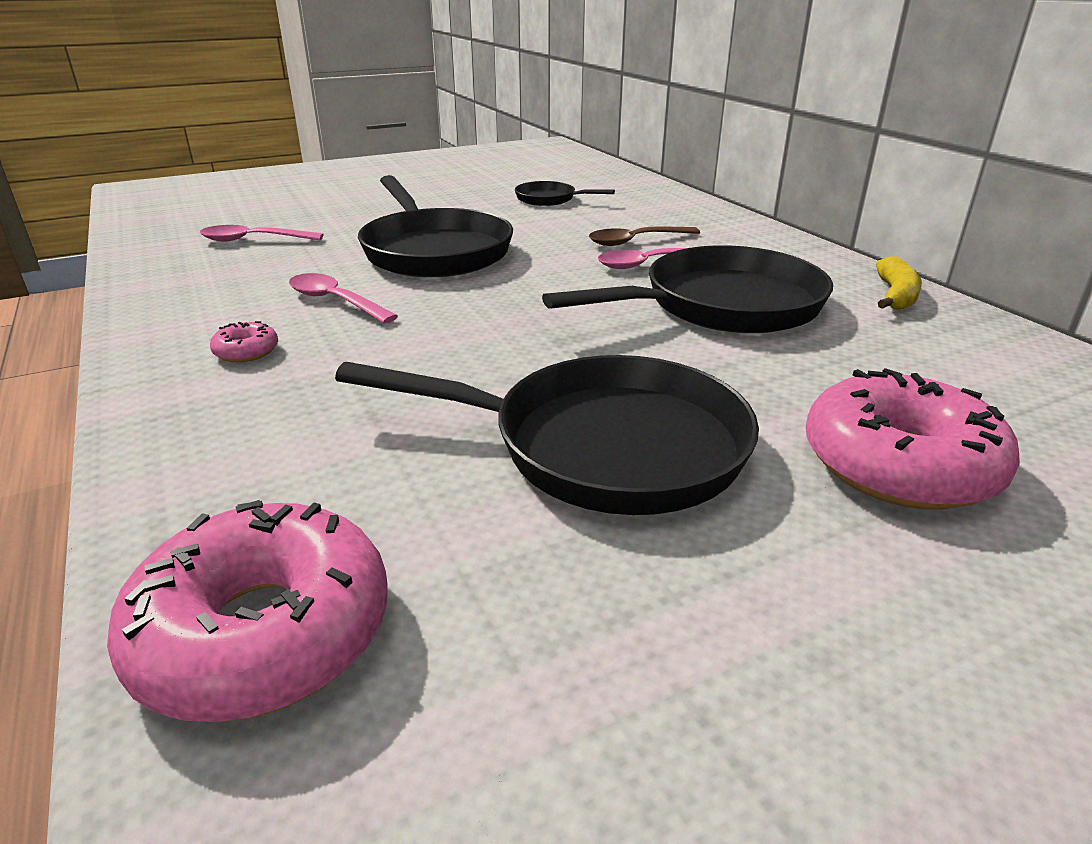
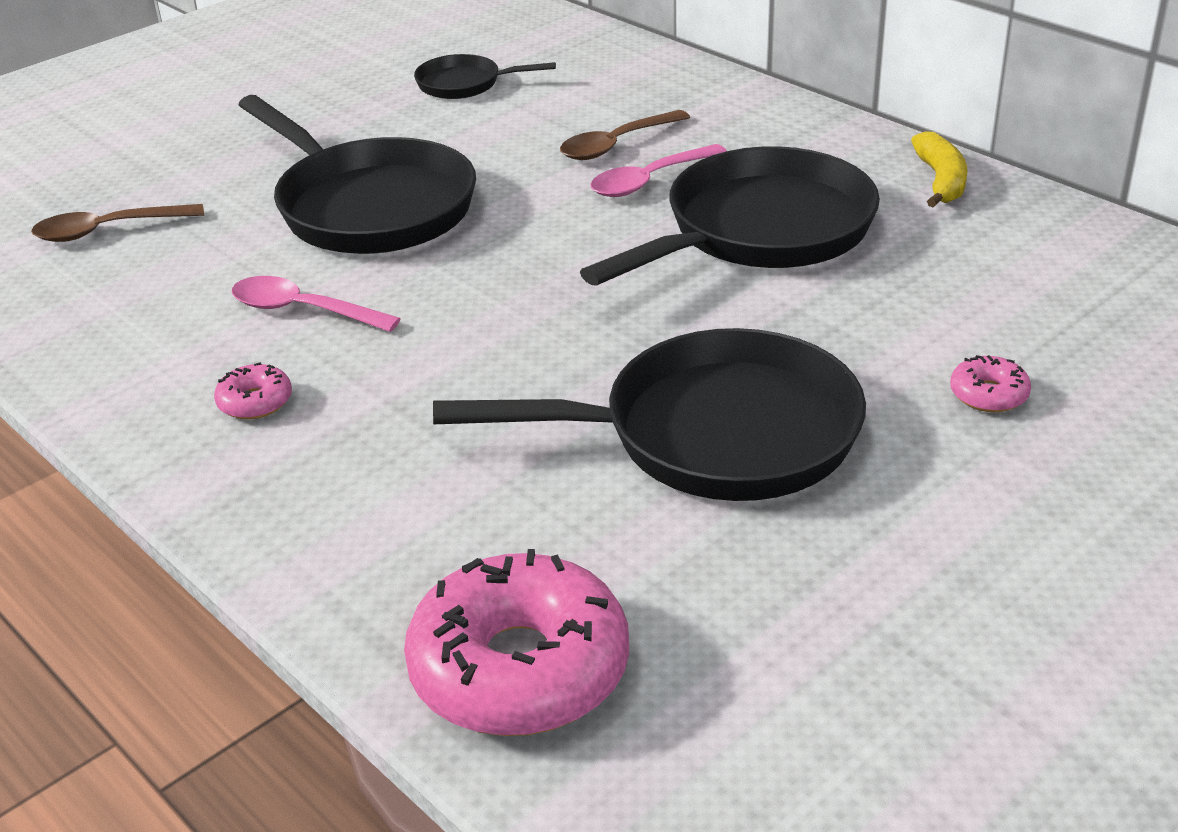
camera: 15 degrees left, 5 degrees up
(254, 240) = (108, 230): pink spoon -> brown spoon
(899, 464) = (988, 394): pink donut -> pink donut, size x0.43

